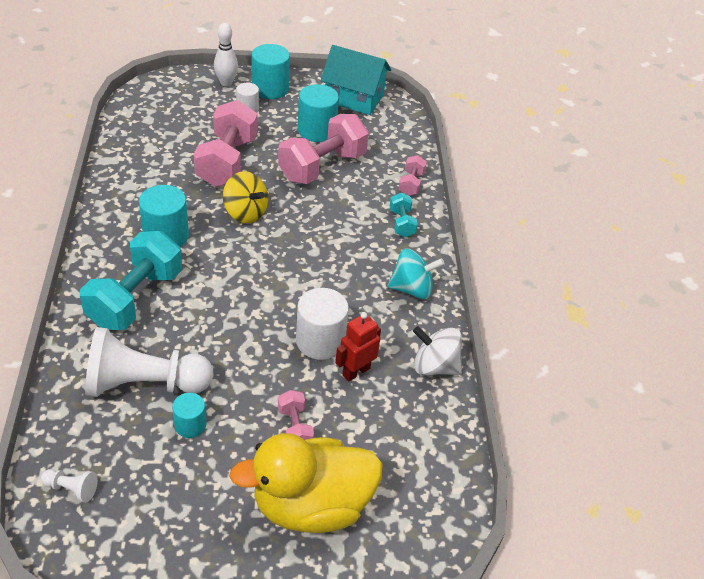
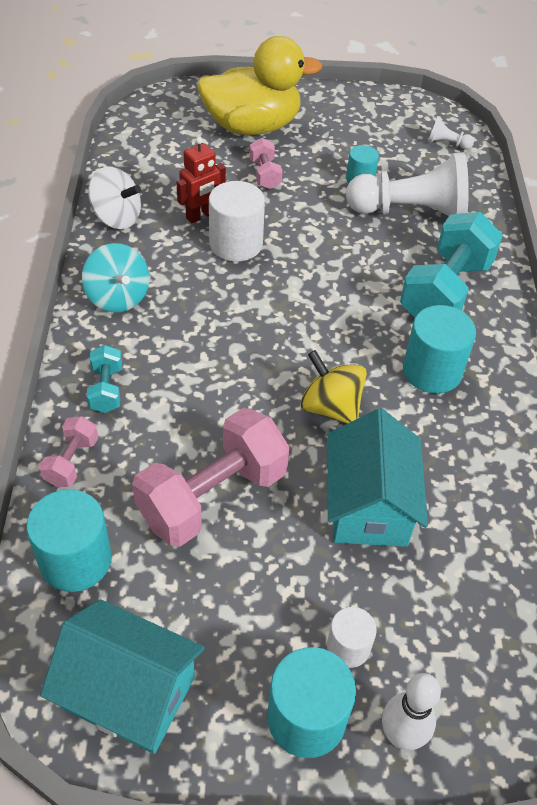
camera: 175 degrees left, 5 degrees up
(227, 162) = (369, 505): pink dumbbell -> turquoise house
(316, 130) = (215, 587): turquoise cylinder -> turquoise cylinder (75, 560)
(412, 289) = (118, 297): turquoise spinning top -> turquoise spinning top turned 120 degrees counterclockwise

